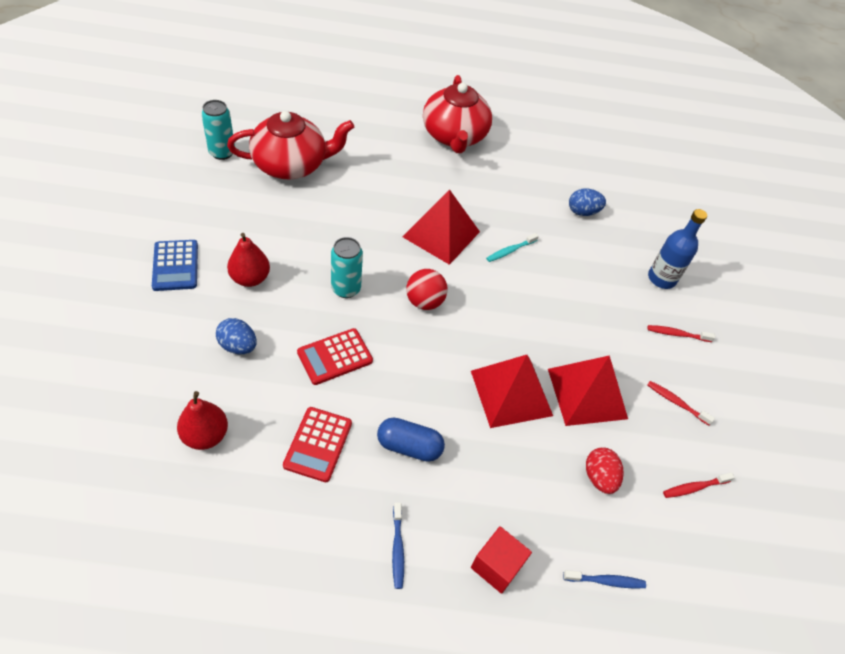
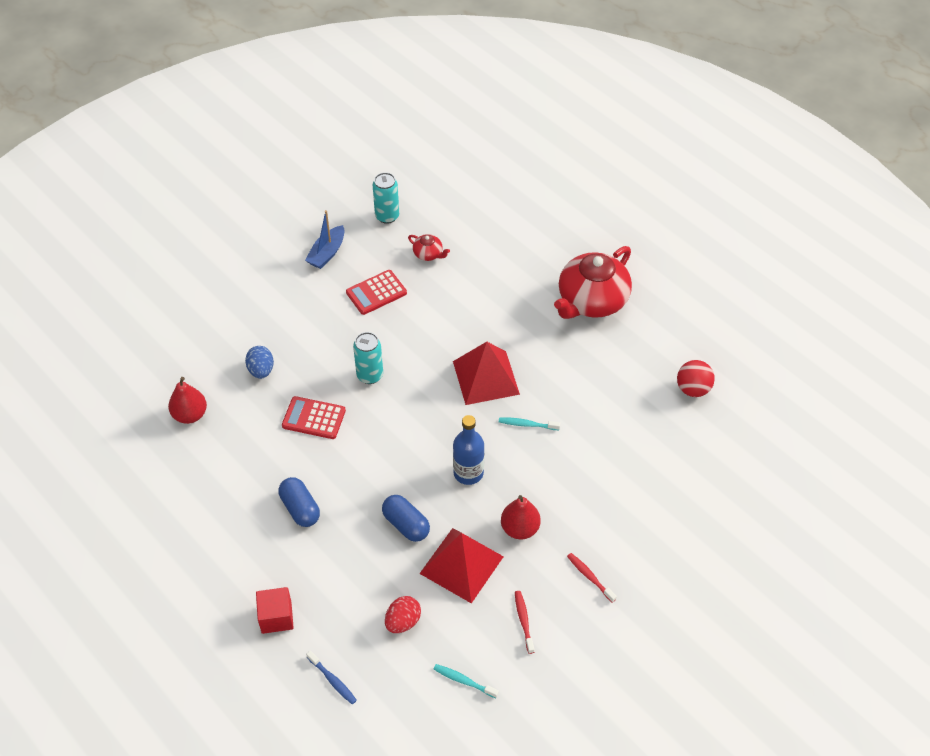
camera: 50 degrees right, 0 degrees up
(175, 266) = (275, 289): blue calculator -> none
(196, 209) = (327, 253): none -> blue boat
(250, 278) = (313, 327): red pear -> red pear (520, 528)
(291, 165) = (428, 254): red teapot -> red teapot, size x0.43
(318, 444) = (247, 466): red calculator -> red calculator (376, 293)
(397, 549) = (230, 561): blue toothbrush -> none
(424, 301) = (416, 420): red ball -> red ball (693, 389)
(511, 393) = (406, 524): red pyramid -> blue capsule
(582, 212) = (631, 432): blue egg -> none
(661, 278) = (633, 528): blue bottle -> blue bottle (468, 473)
(694, 487) = (464, 681): red toothbrush -> turquoise toothbrush

